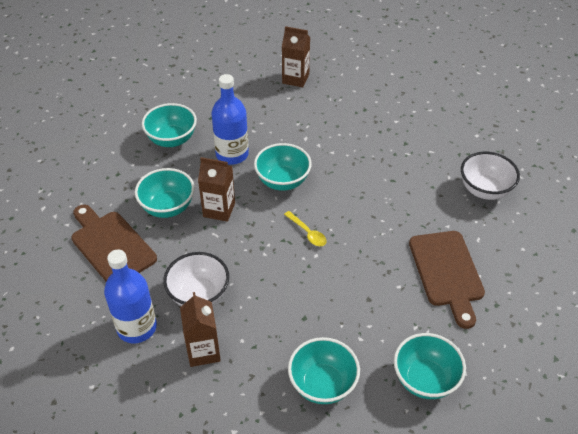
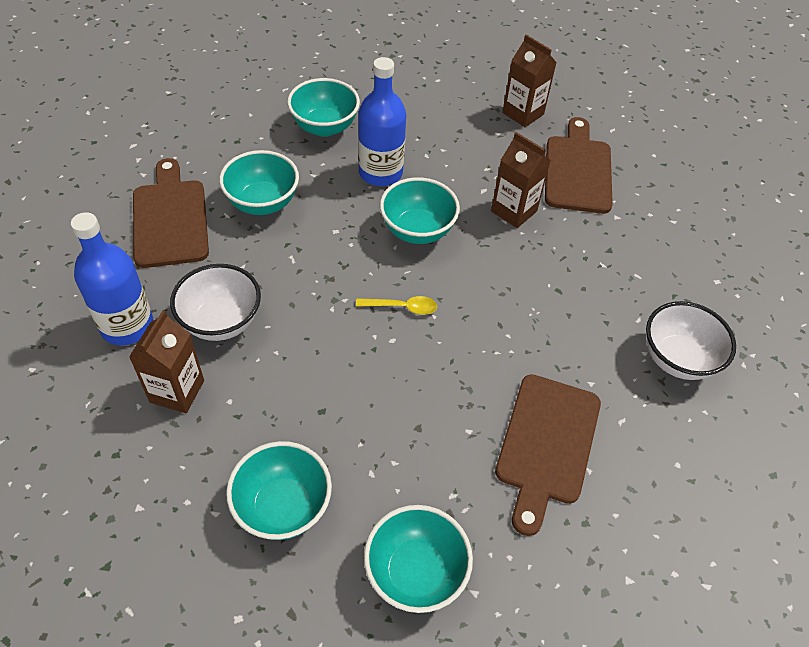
camera: 25 degrees right, 5 degrees up
(219, 210) = (318, 231): brown carton -> brown carton (514, 211)
(307, 233) = (402, 307): yellow spoon -> yellow spoon turned 75 degrees counterclockwise
(354, 101) = (578, 170): none -> brown cutting board

